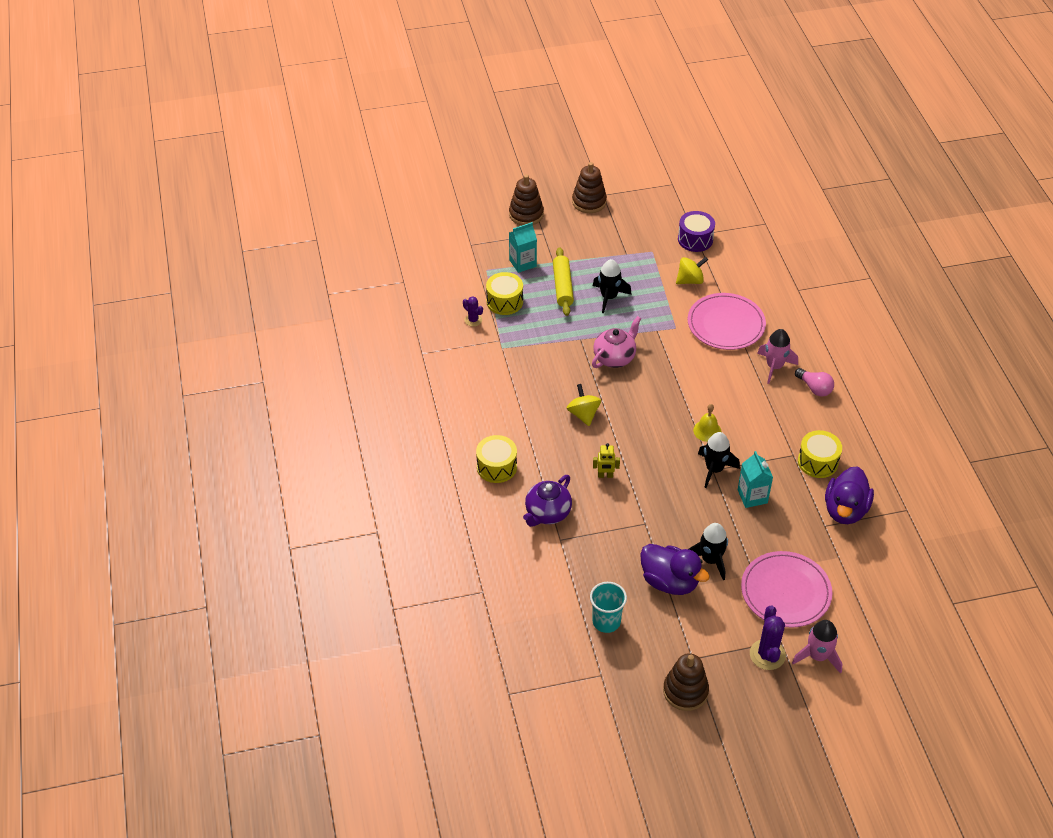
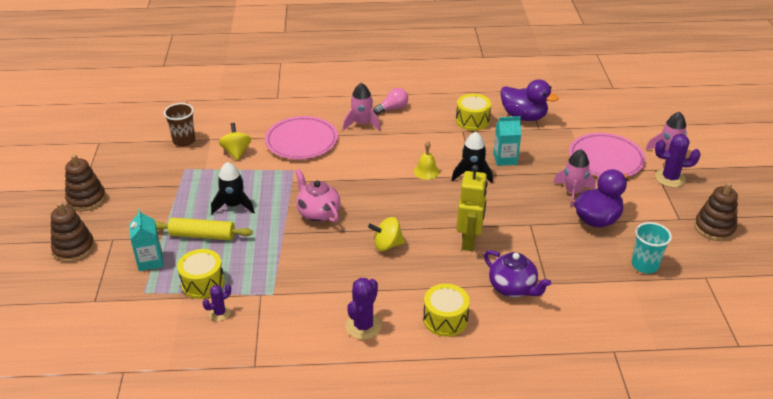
camera: 80 degrees left, 10 degrees down
(477, 412) = (363, 326): none -> purple cactus
(605, 475) = (469, 241): yellow robot -> yellow robot, size x1.93
(695, 239) = (184, 141): purple drum -> brown cup
(710, 560) = (573, 192): black rocket -> pink rocket

